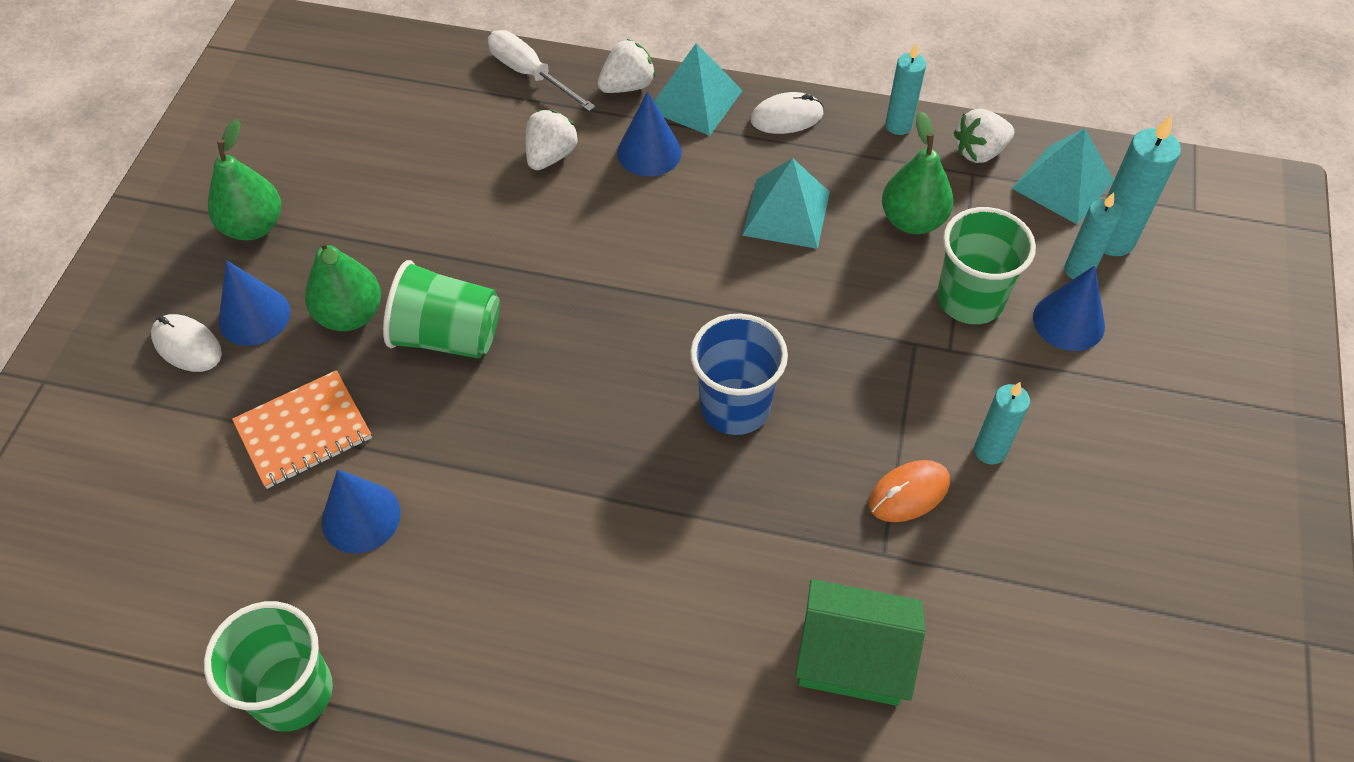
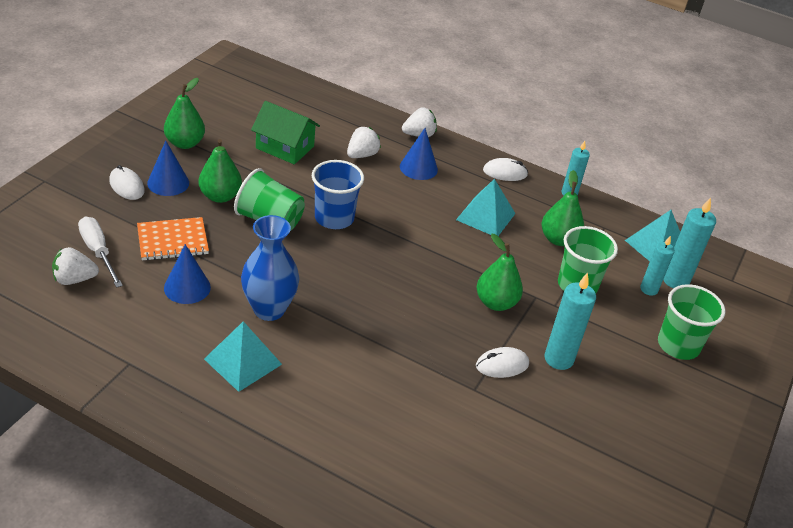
camera: 10 degrees right, 15 degrees down
(292, 692) = (116, 354): green cup -> green cup (678, 345)
(509, 514) = (269, 309): none -> blue vase
(530, 74) = (366, 115): white screwdriver -> white screwdriver (98, 252)
(695, 100) = (455, 151): turquoise pyramid -> turquoise pyramid (243, 361)
(735, 406) = (418, 296): blue cup -> blue cup (334, 218)
(853, 656) = (436, 431): green house -> green house (285, 147)
(859, 376) = (496, 303): none -> green pear
(908, 493) = (502, 365): orange mouse -> white mouse
(979, 152) = (612, 218): white strawberry -> white strawberry (74, 279)
(989, 451) = (558, 359): turquoise candle -> turquoise candle, size x1.51
(1068, 321) = (632, 312): blue cone -> none

